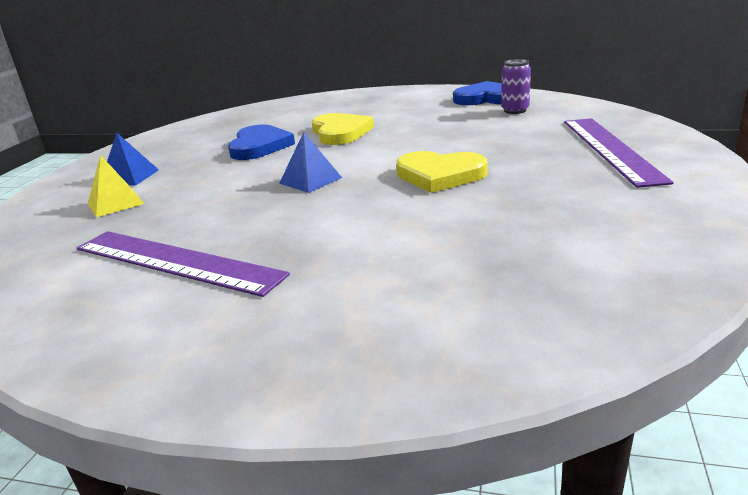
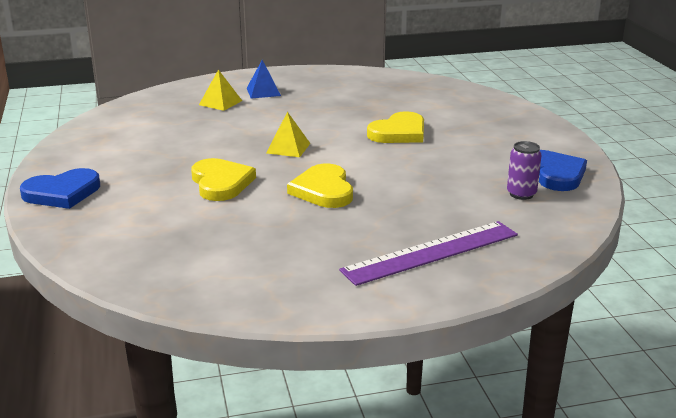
camera: 60 degrees right, 0 degrees up
(175, 261) = (152, 144): purple ruler -> none
(259, 146) = (346, 113): blue heart -> blue heart (62, 193)
(310, 180) = (288, 148): blue pyramid -> yellow pyramid
(363, 225) = (221, 183): none -> yellow heart

